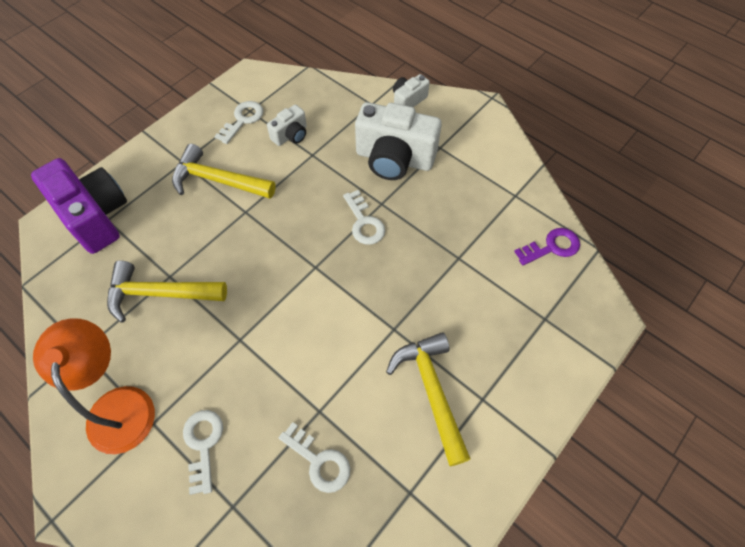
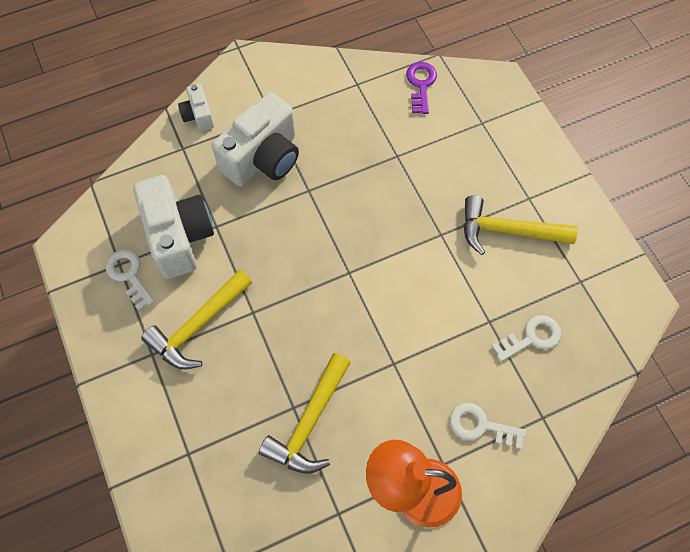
camera: 65 degrees left, 5 degrees up
(95, 216) = (176, 465): purple camera -> none
(291, 135) = (179, 236): white camera -> white camera, size x2.01
(364, 222) = (322, 213): white key -> none

